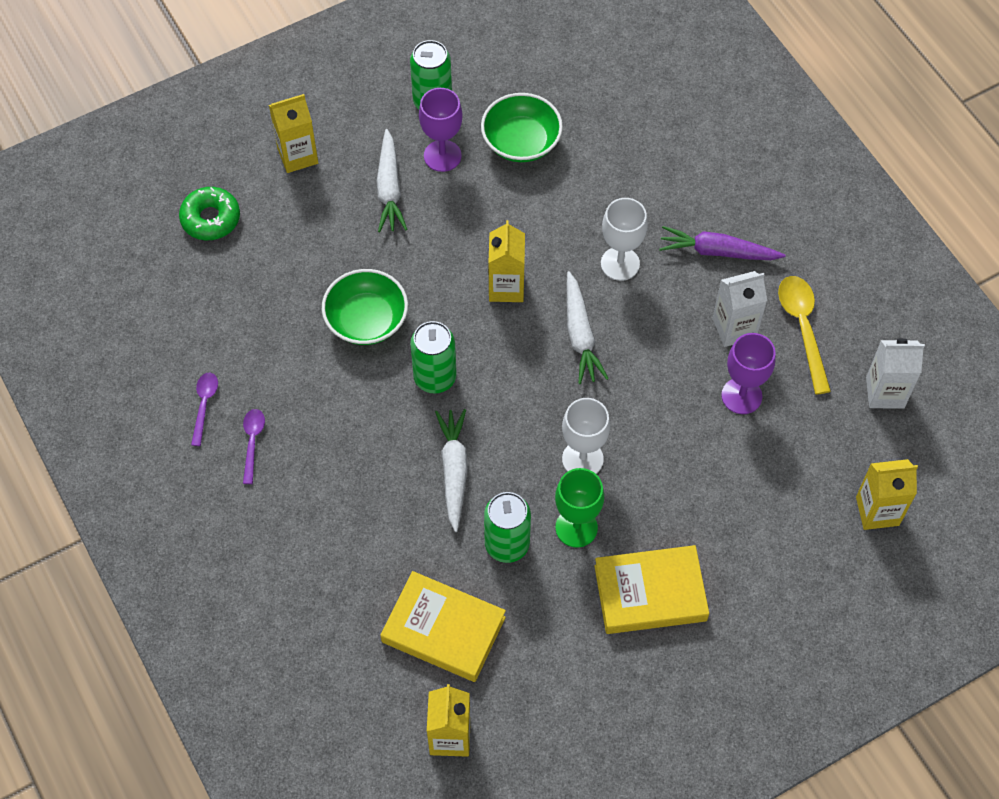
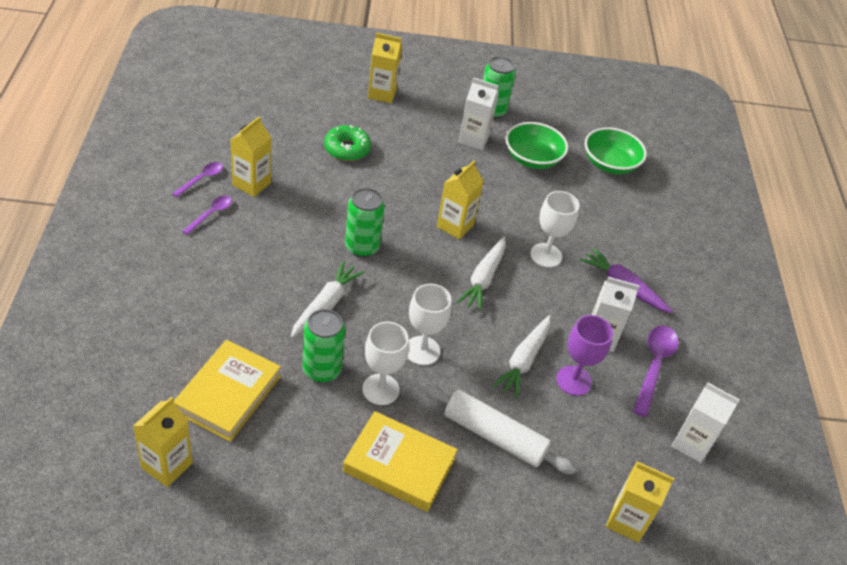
camera: 25 degrees right, 15 degrees down
(210, 219) = (300, 95): green donut -> green donut (347, 149)
(261, 375) = (251, 184): none -> yellow carton
(366, 320) = (346, 193): green bowl -> green bowl (610, 164)
(389, 189) = (424, 137): white carrot -> white carrot (523, 361)
(442, 156) = (474, 139): purple goblet -> white carton
(443, 630) = (228, 394): yellow book -> yellow book turned 60 degrees clockwise
(576, 527) = (380, 389): green goblet -> white goblet
(711, 505) = (494, 436): none -> white rolling pin
(803, 328) = (654, 366): yellow spoon -> purple spoon

